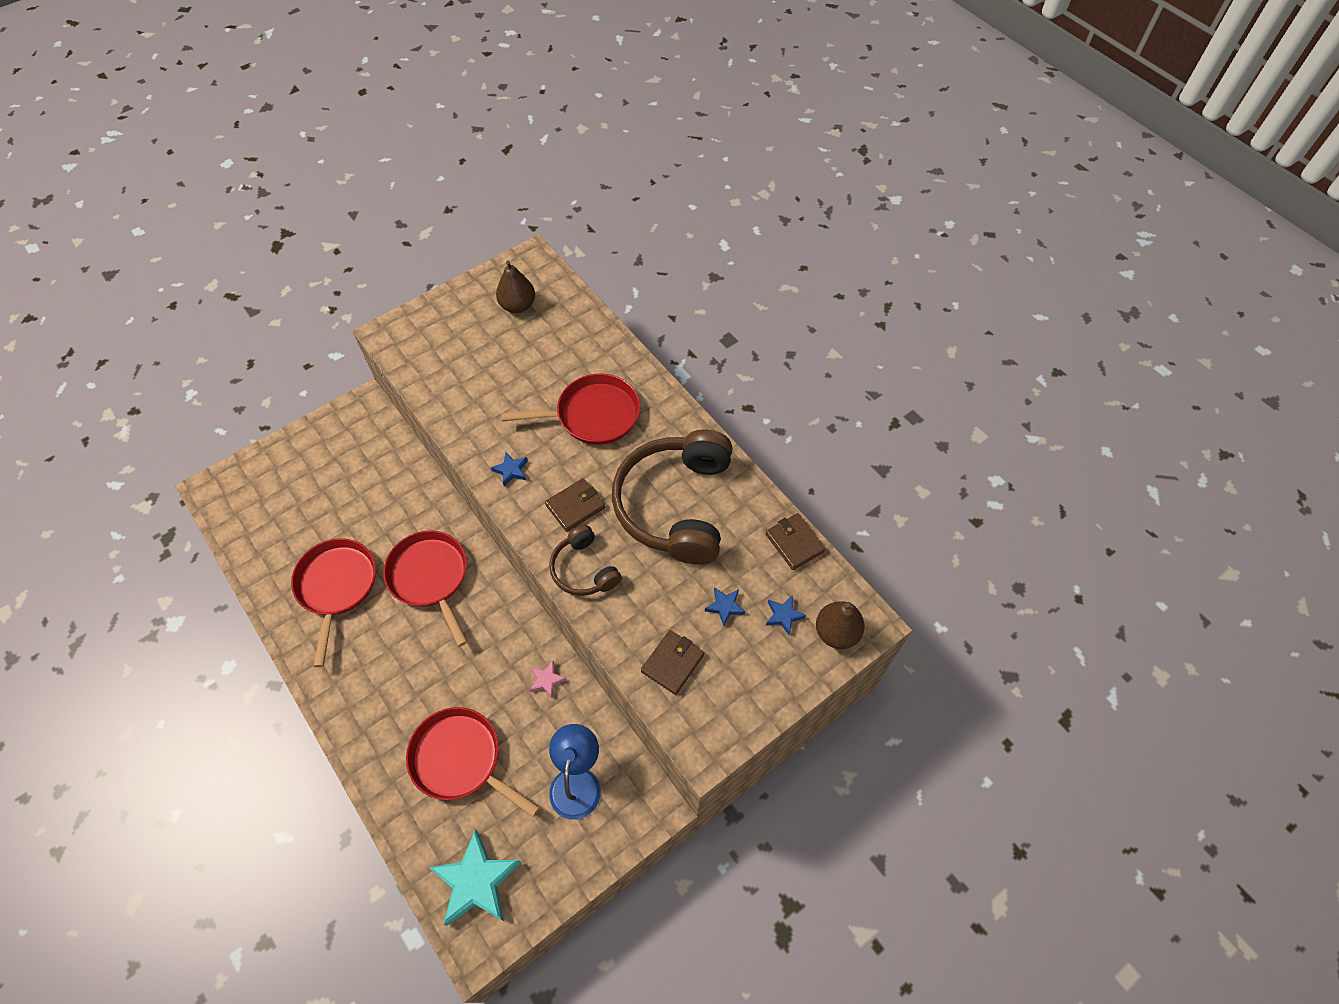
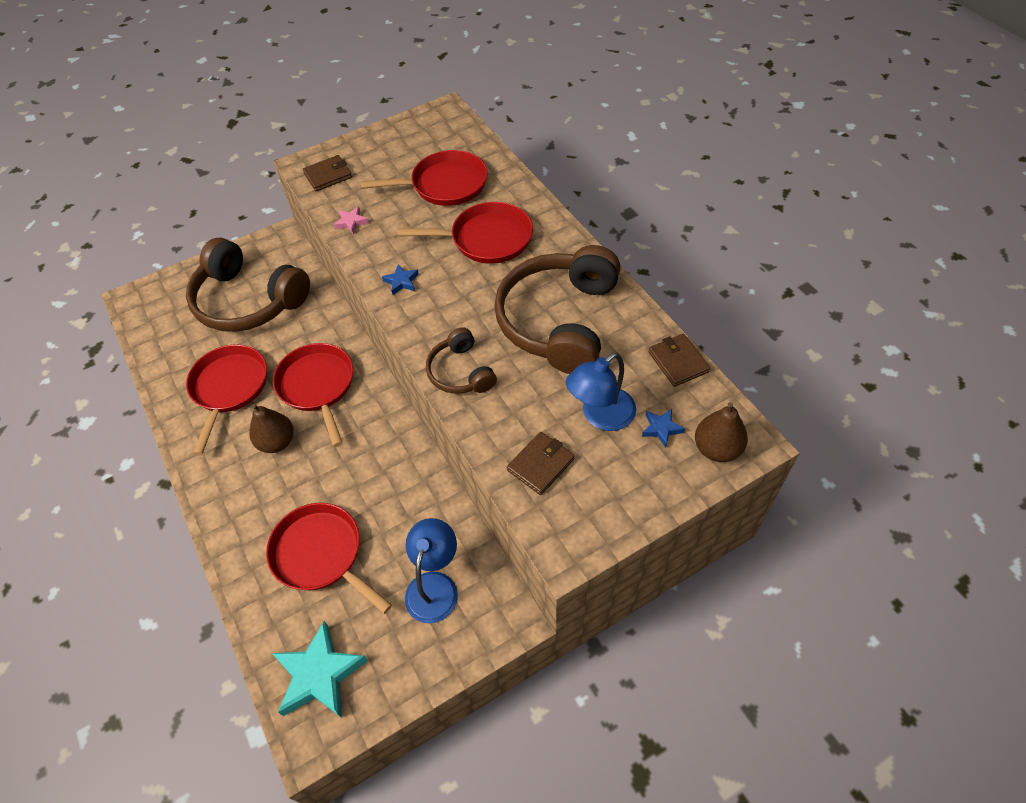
camera: 10 degrees right, 5 degrees down
(341, 483) = (248, 300): none -> brown headphones
(518, 306) = (427, 147): brown pear -> brown pear (277, 442)
(542, 352) = (444, 185): none -> red pan
(547, 680) = (416, 487): pink star -> pink star (351, 222)
(575, 506) = (459, 316): brown wallet -> brown wallet (328, 175)
(725, 607) = (600, 416): blue star -> blue lamp

